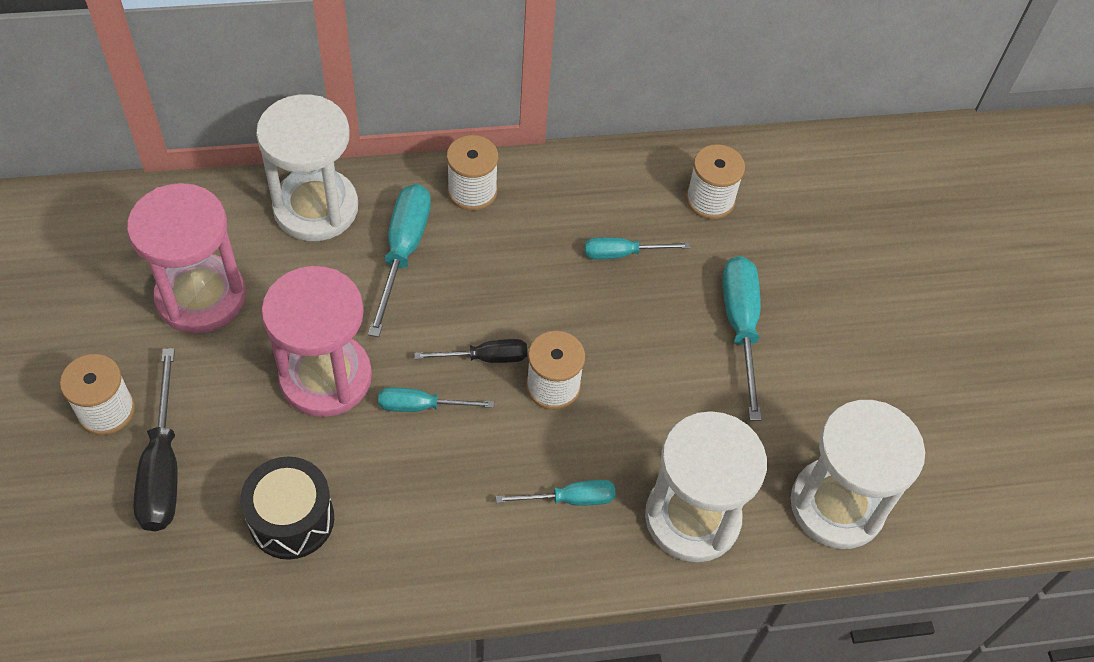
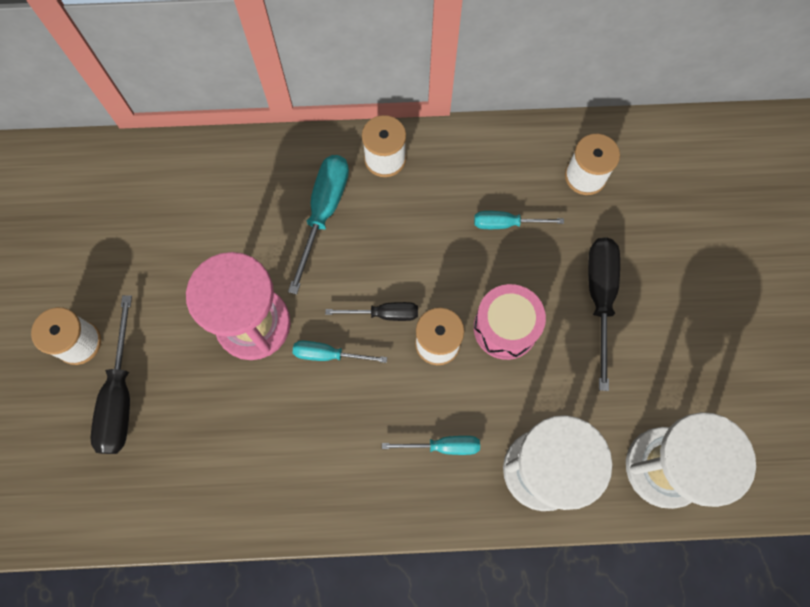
camera: 10 degrees right, 15 degrees up
(201, 297) = (158, 245): pink hourglass -> none
(291, 519) = (218, 448): black drum -> none
(316, 208) = (255, 168): white hourglass -> none
(633, 365) = (505, 328): none -> pink drum
(741, 327) = (599, 298): turquoise screwdriver -> black screwdriver

